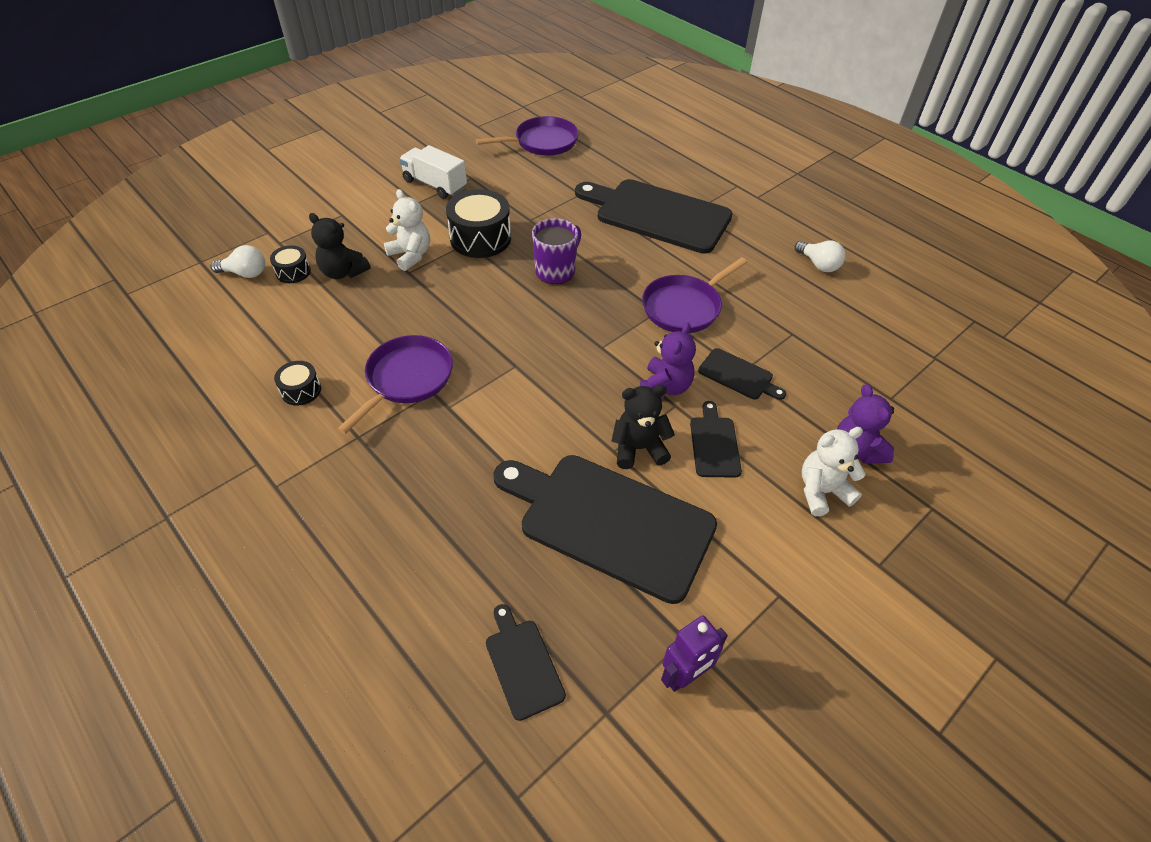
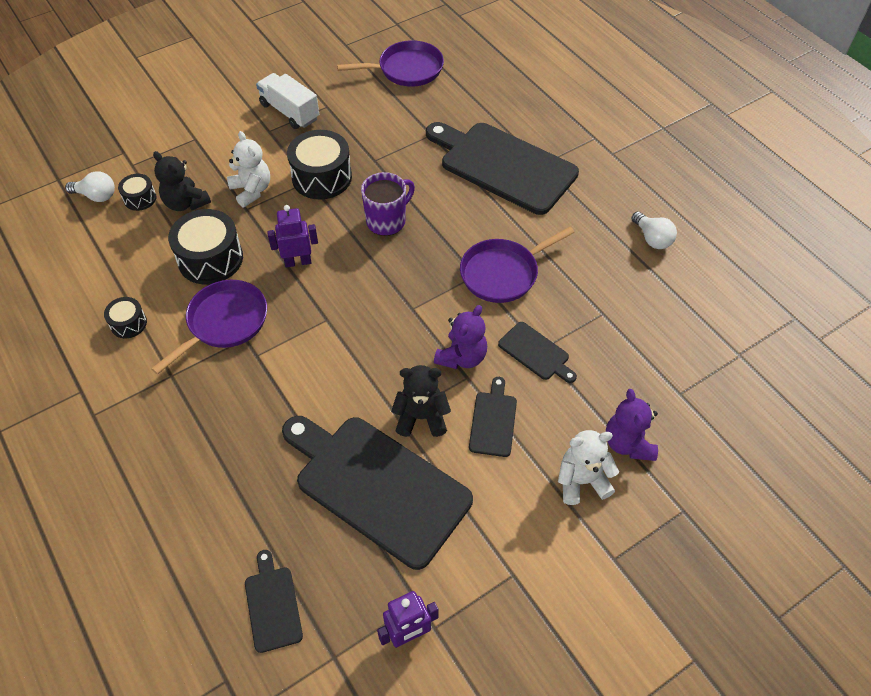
camera: 10 degrees right, 5 degrees up
(380, 321) = (210, 259): none -> black drum
(473, 315) = (298, 262): none -> purple robot

